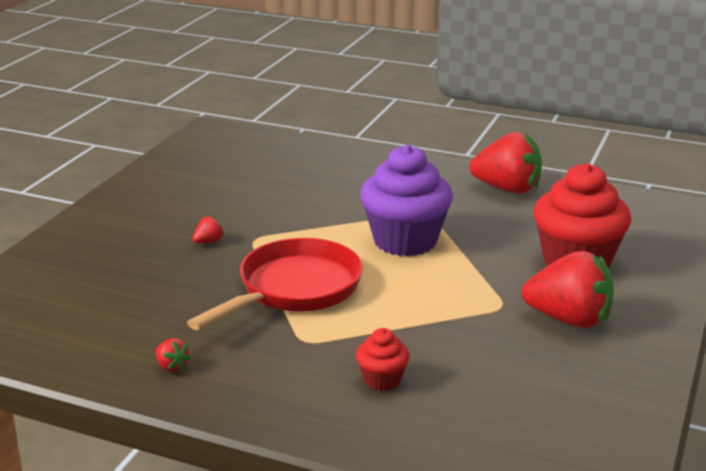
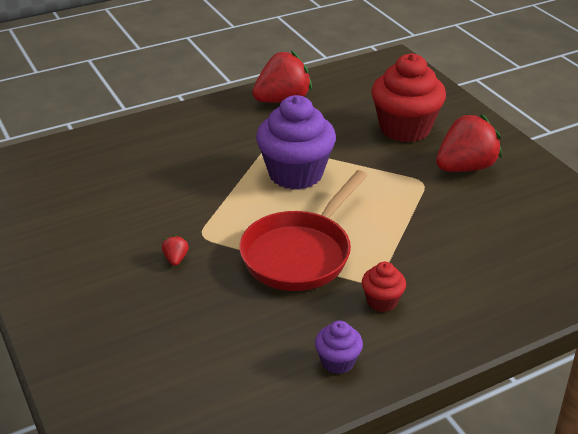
camera: 50 degrees left, 10 degrees up
(172, 366) = (337, 361): red strawberry -> purple cupcake
(293, 290) = (300, 253): red pan -> red pan turned 135 degrees counterclockwise
(382, 380) = (456, 273): red cupcake -> red cupcake (382, 301)

